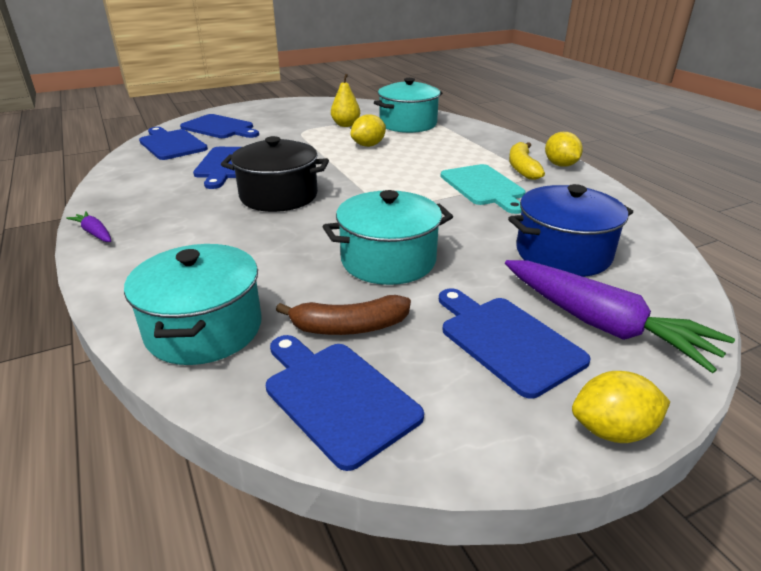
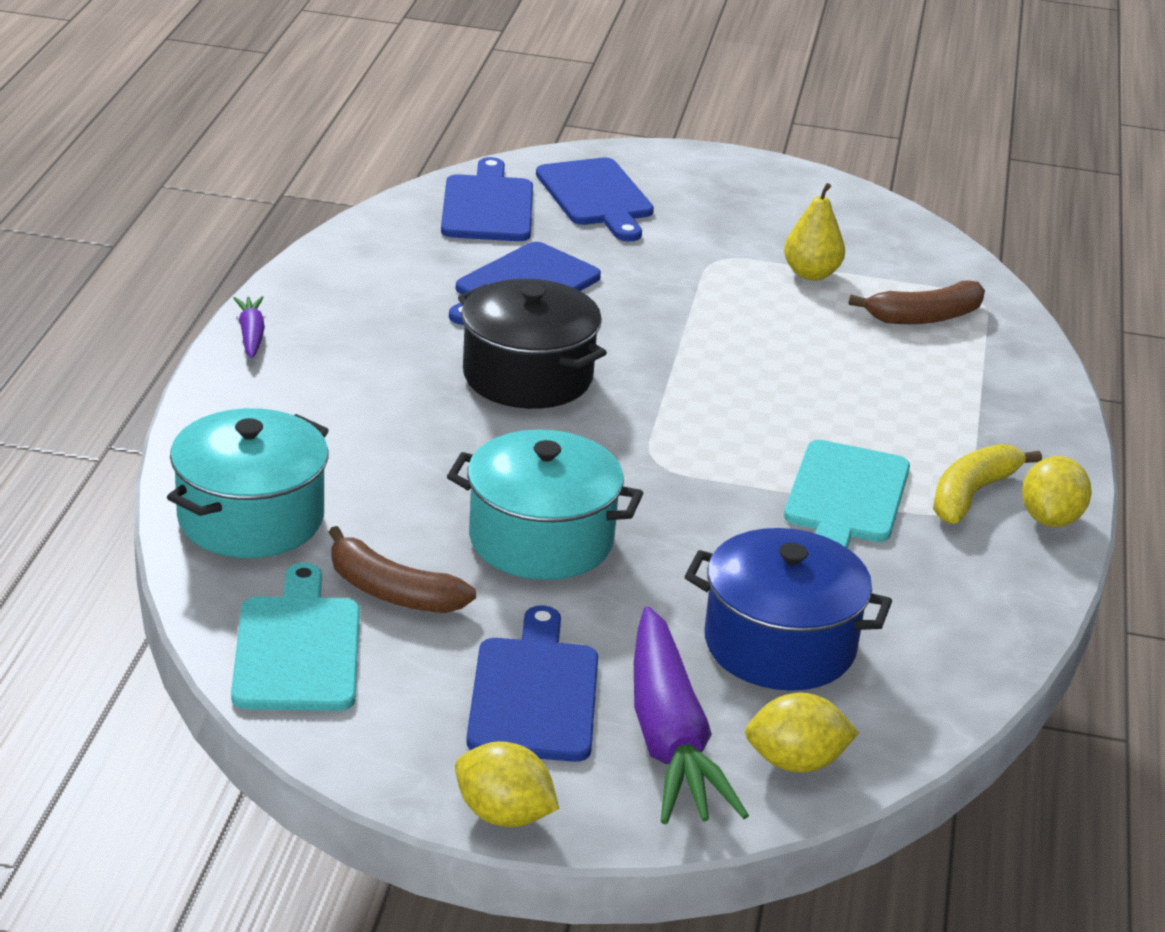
camera: 35 degrees right, 0 degrees up
(337, 397) = (298, 648): blue cutting board -> turquoise cutting board
(368, 145) = (785, 337): yellow lemon -> yellow lemon (796, 762)
(408, 124) = (925, 317): turquoise pot -> brown banana

